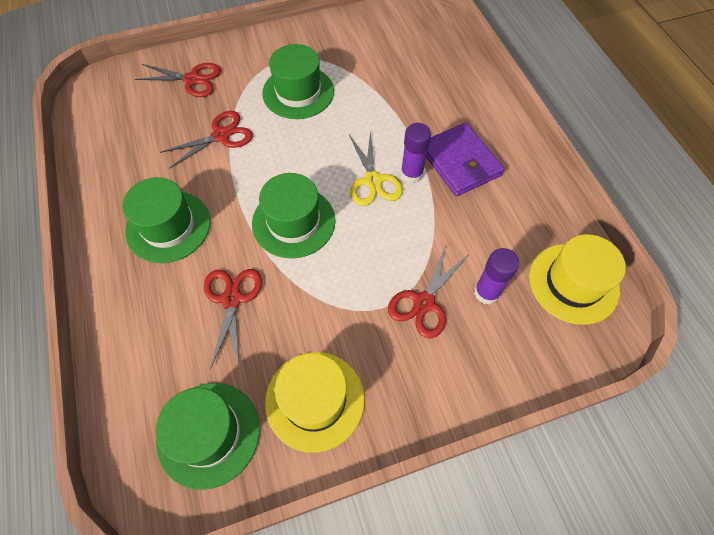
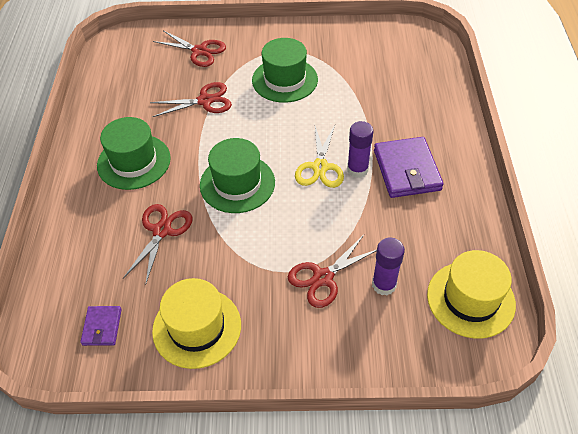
camera: 20 degrees right, 10 degrees down
(208, 434) = (102, 327): green hat -> purple wallet

